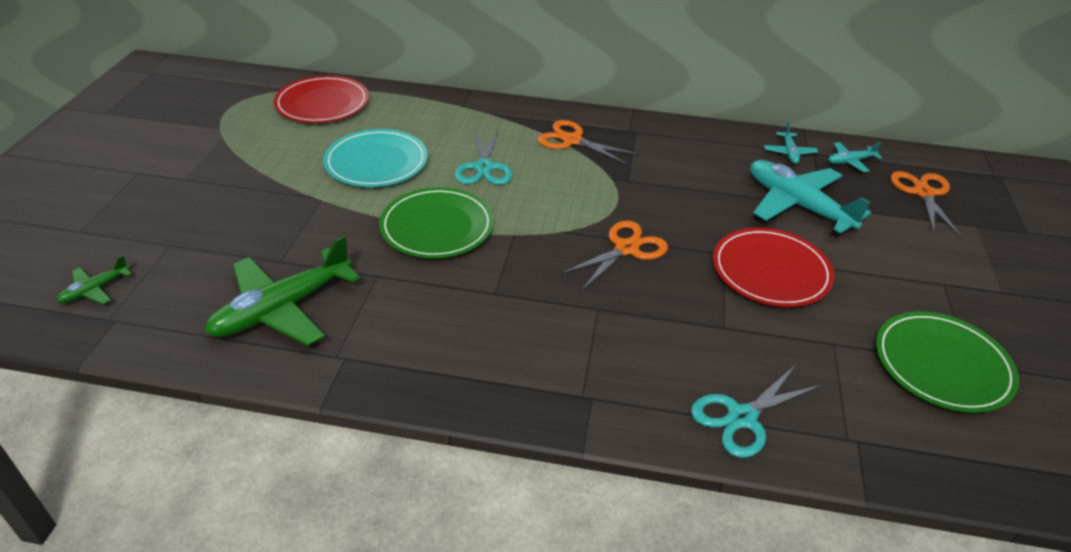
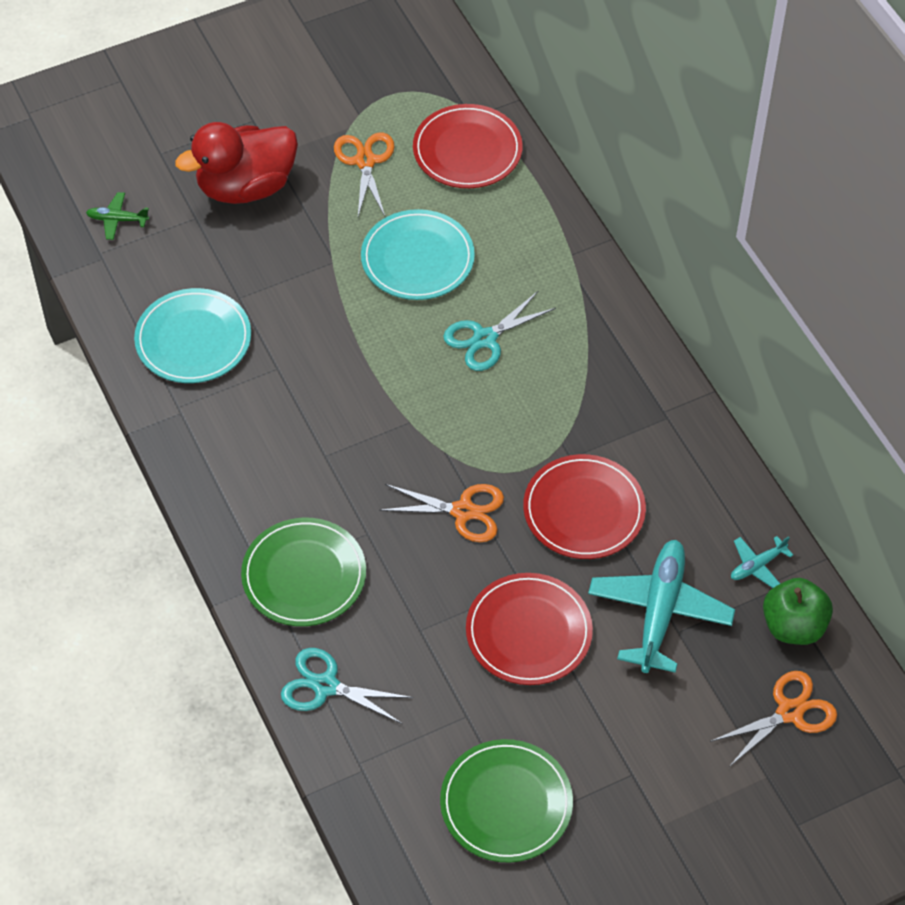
camera: 55 degrees right, 15 degrees up
(188, 205) = (246, 187): none -> red duck
(282, 309) = (193, 339): green plane -> turquoise plate
(437, 227) = (370, 364): green plate -> green plate (304, 575)
(572, 140) = (598, 376): orange scissors -> orange scissors (365, 161)
(679, 196) = (584, 510): none -> red plate
(850, 161) = (793, 626): turquoise plane -> green apple

